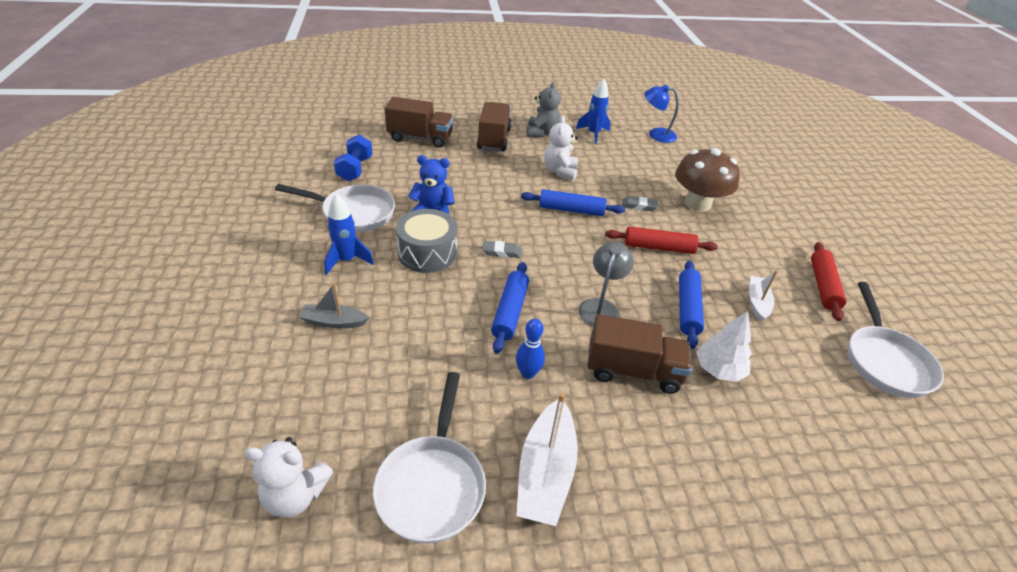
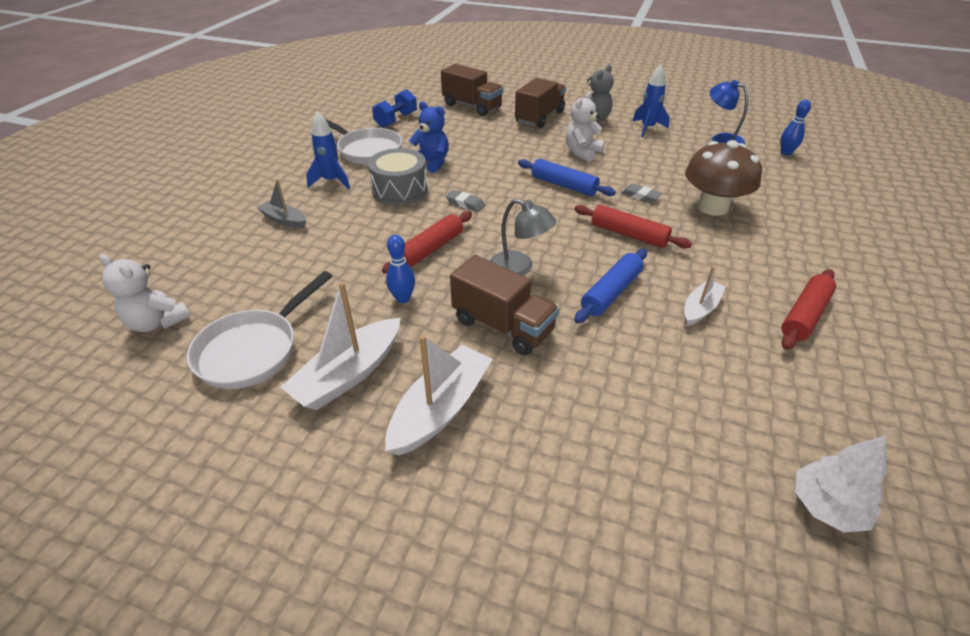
camera: 30 degrees right, 0 degrees up
(510, 312) = (430, 249): blue rolling pin -> red rolling pin
(601, 307) = (519, 268): grey lamp -> grey lamp turned 75 degrees clockwise
(649, 473) = (440, 409): none -> white boat
(709, 138) = (786, 153): none -> blue bowling pin
(718, 369) = (595, 352): white tree -> white tree (827, 506)
(885, 361) = (821, 409): white pan -> none

